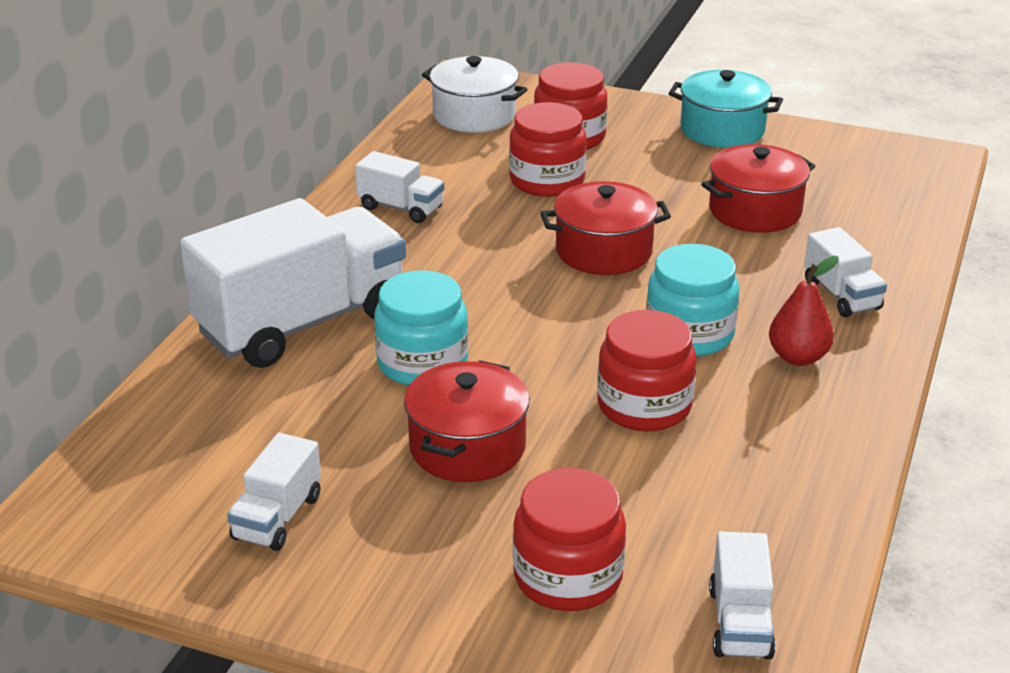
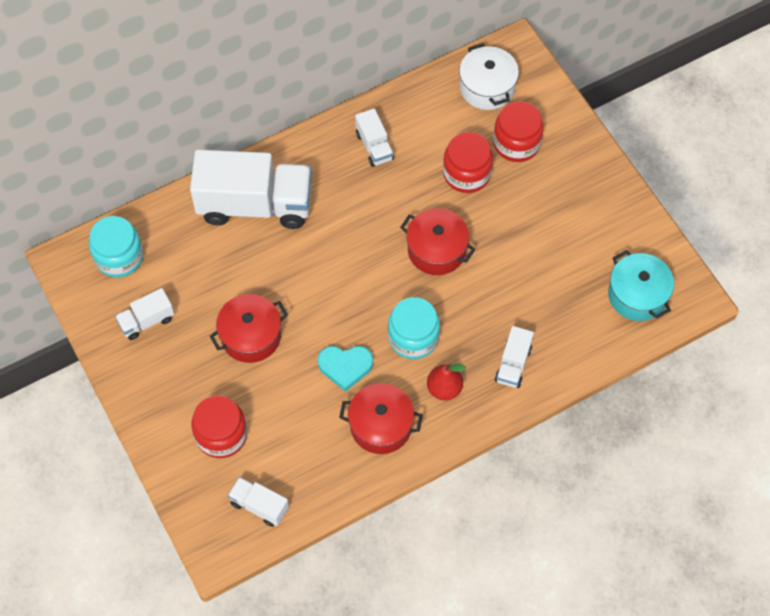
camera: 40 degrees right, 30 degrees up
(422, 363) = (280, 270): turquoise jar -> turquoise jar (119, 257)
(644, 406) = (345, 367): red jar -> turquoise heart
(722, 130) = (606, 193): turquoise pot -> turquoise pot (637, 295)
(740, 623) = (259, 506): white truck -> white truck turned 75 degrees clockwise
(755, 211) = (544, 273): red pot -> red pot (381, 426)

